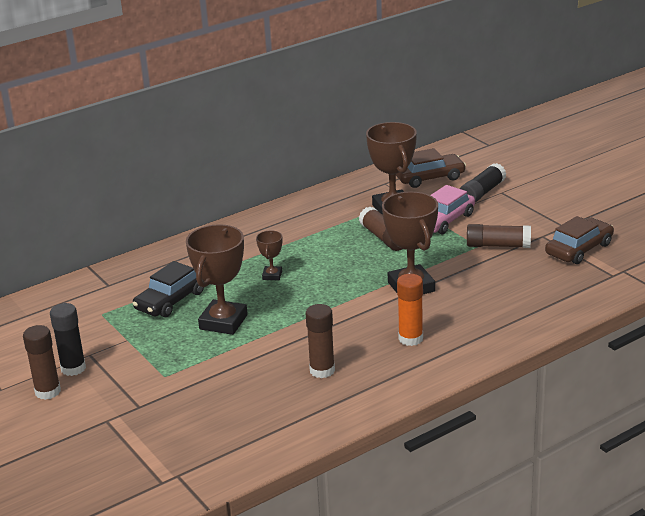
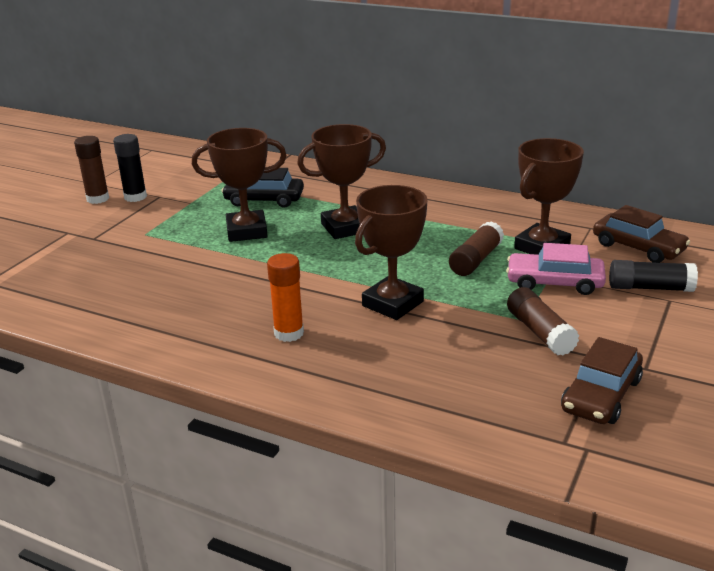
camera: 60 degrees right, 0 degrees up
(272, 275) = (345, 228): brown trophy -> brown trophy, size x2.04
(322, 370) = (196, 302): brown glue stick -> none
(579, 249) = (601, 395): brown car -> brown car turned 105 degrees clockwise

